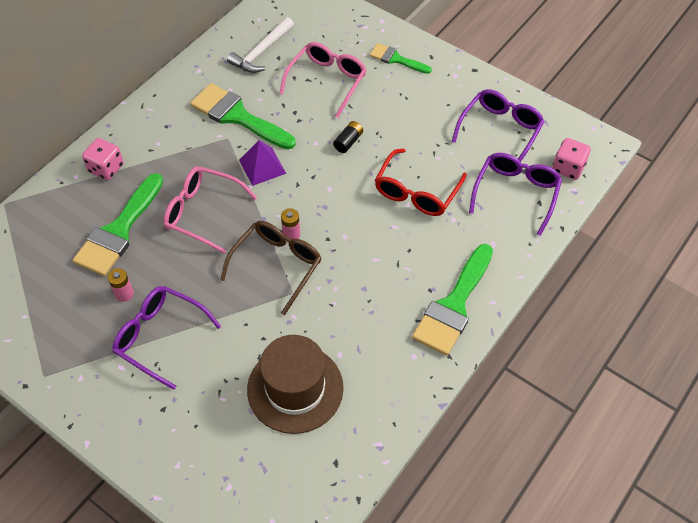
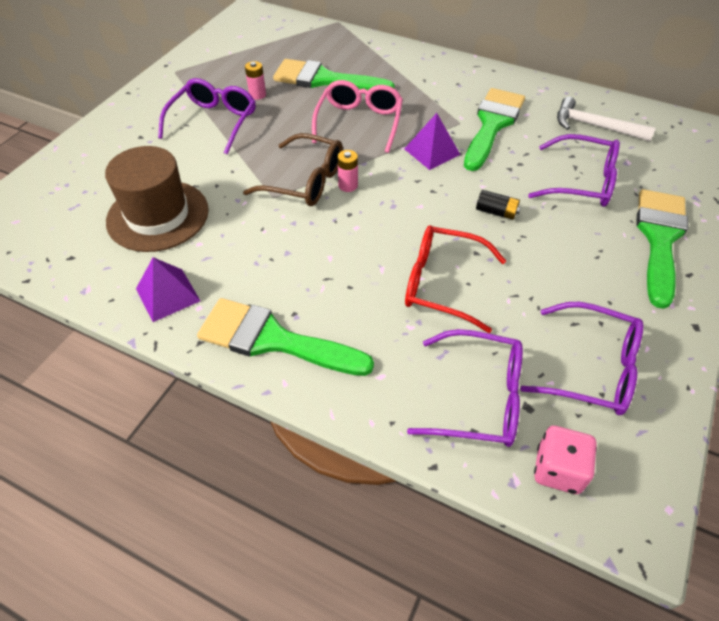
camera: 80 degrees right, 5 degrees down
(106, 168) = (392, 60): pink dice -> none
(327, 81) = (582, 182): pink glasses -> purple glasses
(396, 59) = (659, 239): green brush -> green brush, size x1.75
(396, 379) = (168, 294): none -> purple pyramid

